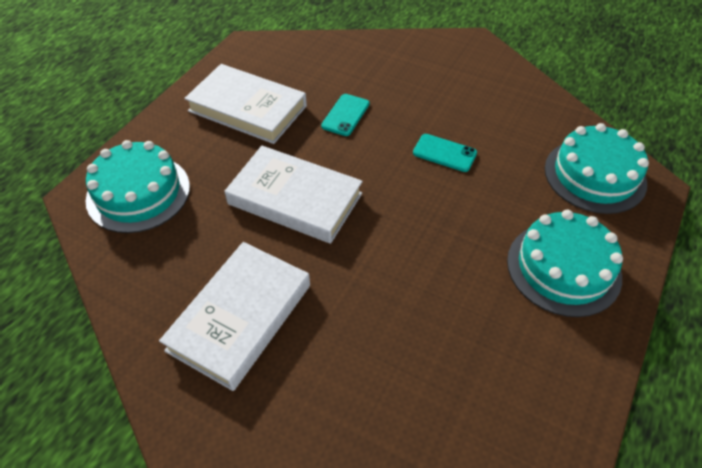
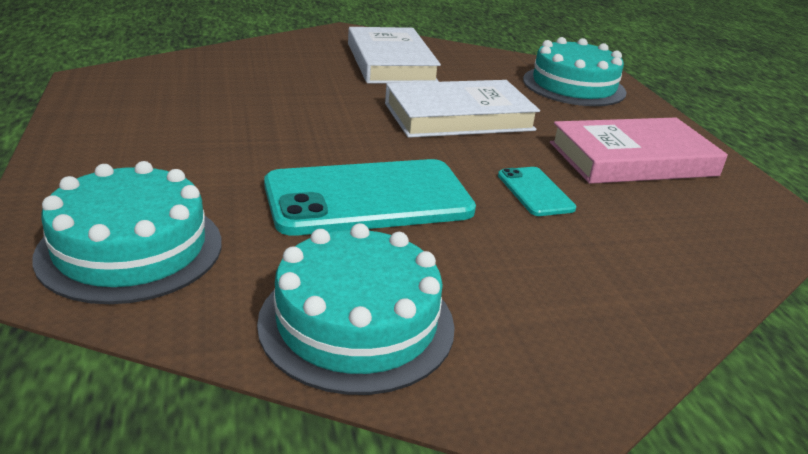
camera: 135 degrees right, 20 degrees down
(247, 108) = (632, 159): white book -> pink book
(444, 153) = (368, 198): turquoise phone -> turquoise phone, size x2.14
(563, 268) = (138, 150): turquoise cake -> turquoise cake (356, 323)

